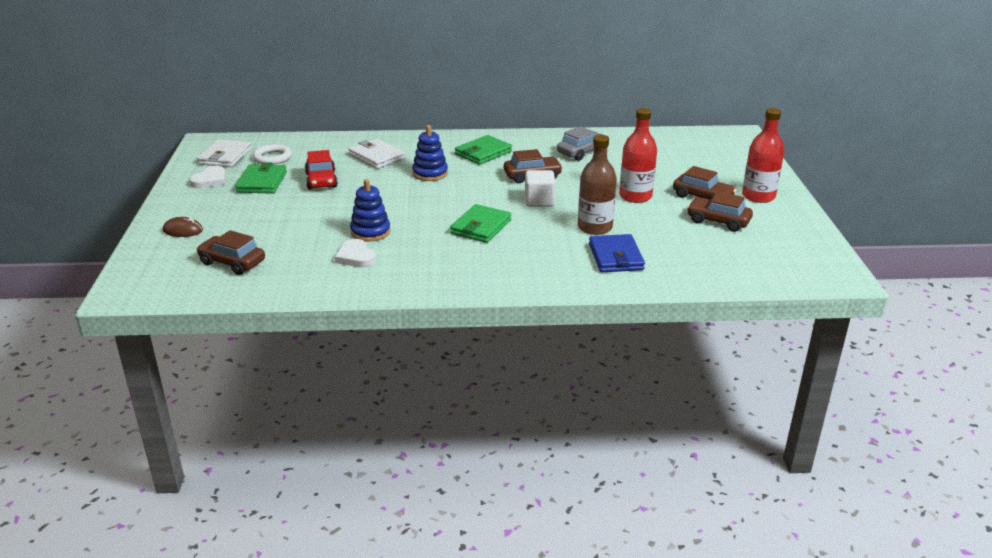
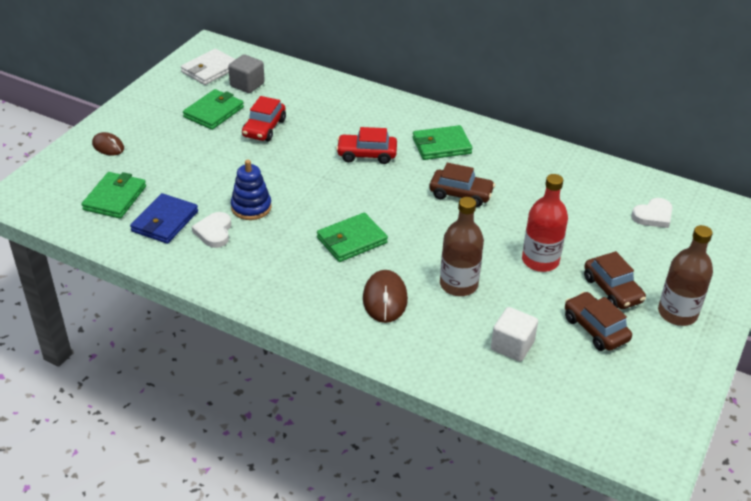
camera: 30 degrees right, 10 degrees up
(210, 180) = (175, 95): white heart -> white heart (653, 216)
(232, 262) = (115, 198): brown car -> green wallet
(272, 157) = (247, 85): white ring -> grey cube
(377, 157) = (337, 115): white wallet -> none
(430, 173) = (366, 155): blue stacking toy -> red car
(539, 201) = (437, 229): white cube -> white cube (512, 346)
(550, 253) = (385, 299): none -> brown mouse
(581, 152) = (543, 180): grey car -> none
(616, 257) = (442, 330): blue wallet -> blue wallet (165, 221)
(758, 196) = (677, 313): red bottle -> brown bottle

